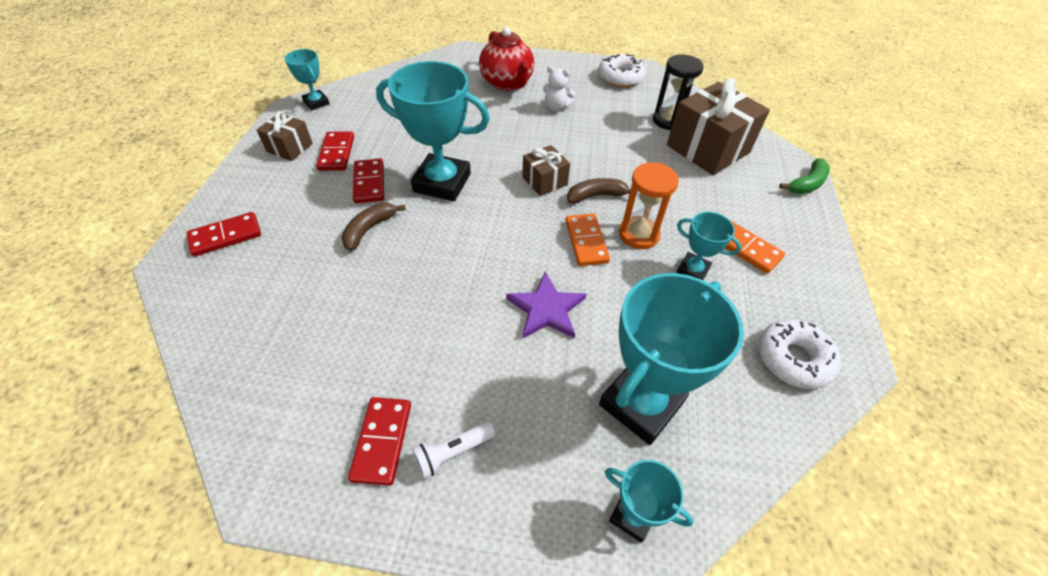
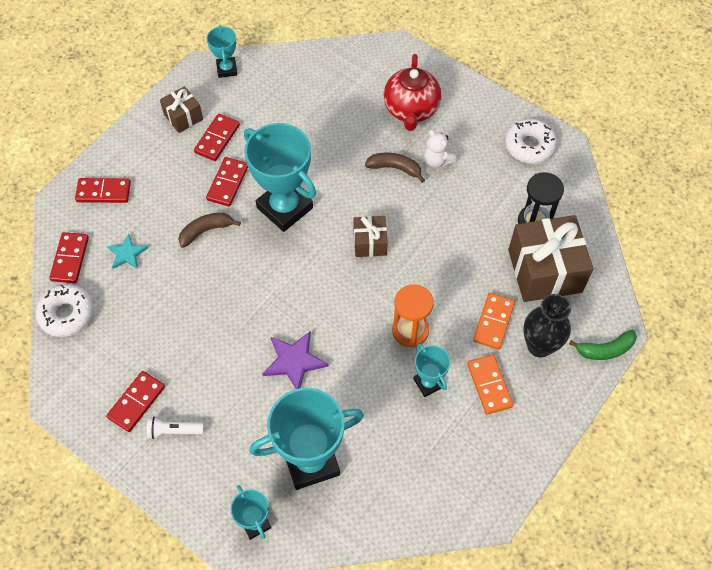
camera: 30 degrees right, 10 degrees up
(209, 316) = (70, 259): none -> red domino
(284, 283) = (127, 253): none -> turquoise star
(586, 241) = (363, 318): orange domino -> orange domino (493, 322)
(596, 195) = (403, 277): brown banana -> brown banana (395, 168)
(756, 201) = (539, 346): none -> black vase
(793, 359) = (444, 487): white donut -> white donut (67, 314)

